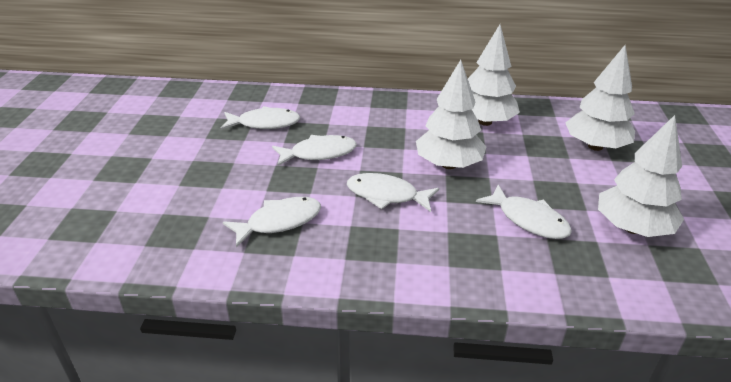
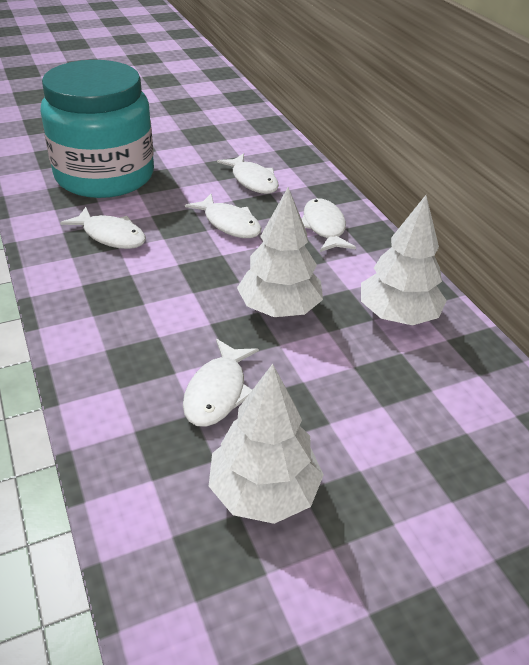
camera: 60 degrees right, 5 degrees up
(164, 200) = (105, 175): none -> turquoise jar
(386, 195) = (191, 282): white fish -> white fish (324, 227)
(595, 146) = (435, 428): white tree -> none

